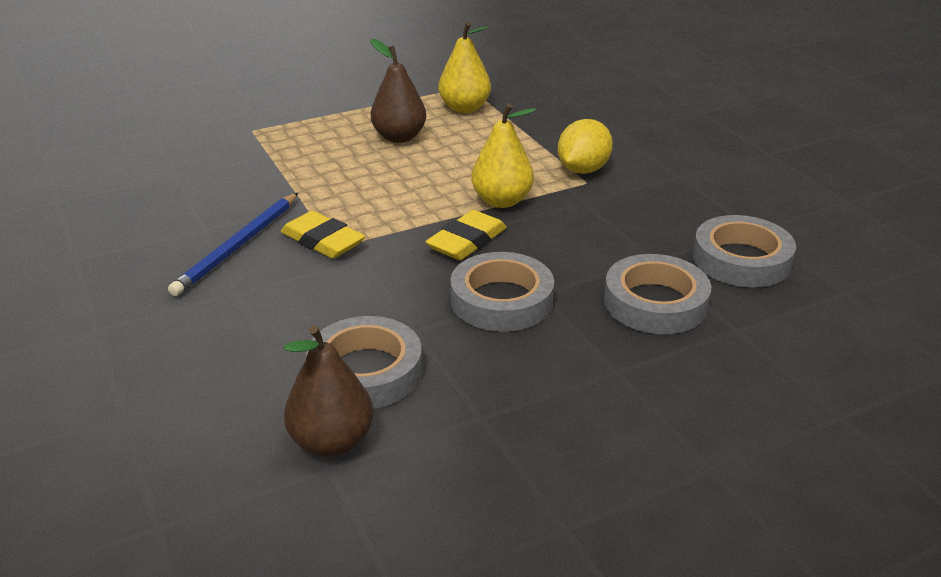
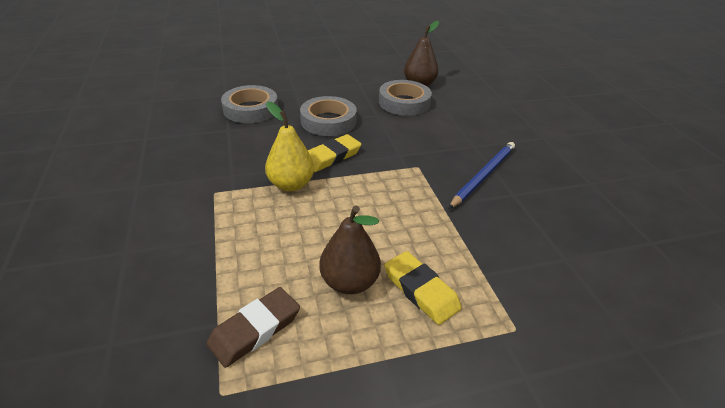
camera: 170 degrees left, 5 degrees up
(323, 241) = (426, 171): yellow eraser -> yellow eraser (421, 290)
(464, 108) = (255, 329): yellow pear -> brown eraser
(583, 170) = (205, 205): yellow lemon -> none
(741, 260) = (179, 122): grey tape -> none

